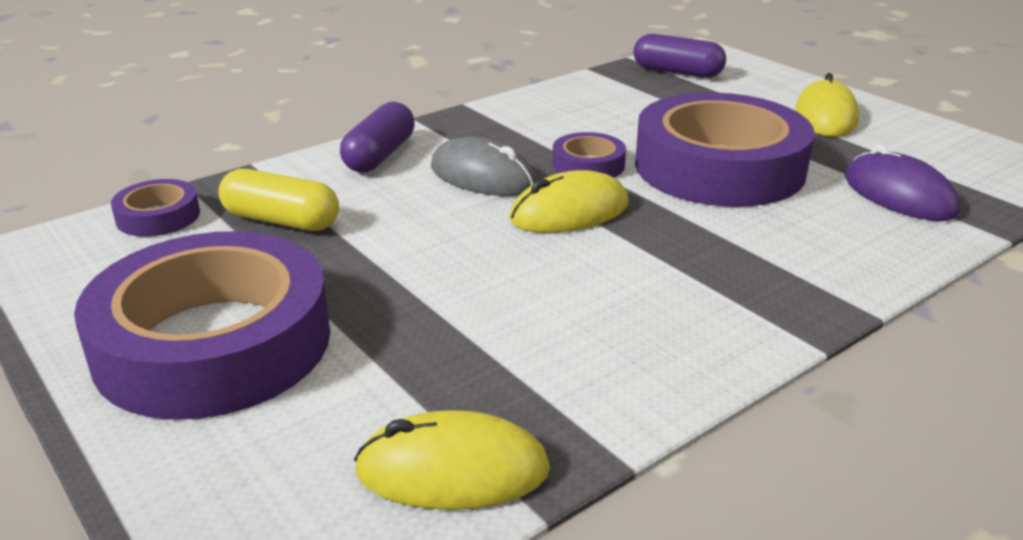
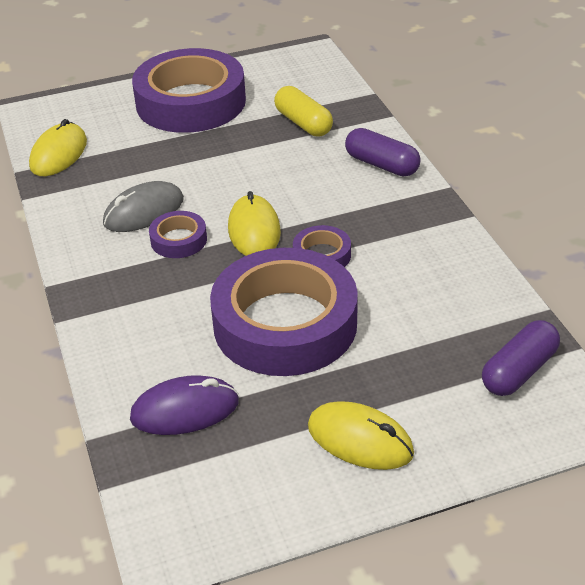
camera: 110 degrees right, 10 degrees up
(158, 216) = (330, 86): purple tape -> purple tape (178, 240)
(281, 221) = (303, 123): yellow capsule -> yellow capsule turned 75 degrees counterclockwise
(482, 176) = (326, 203): grey mouse -> grey mouse (144, 211)

